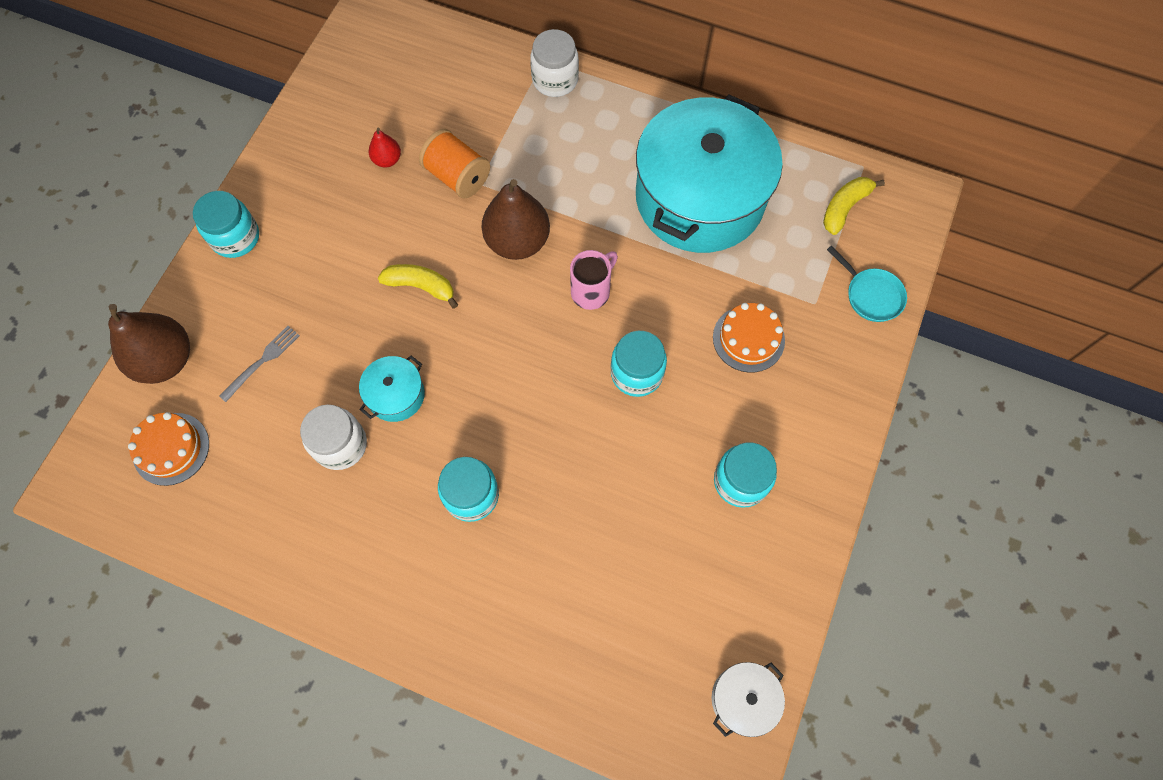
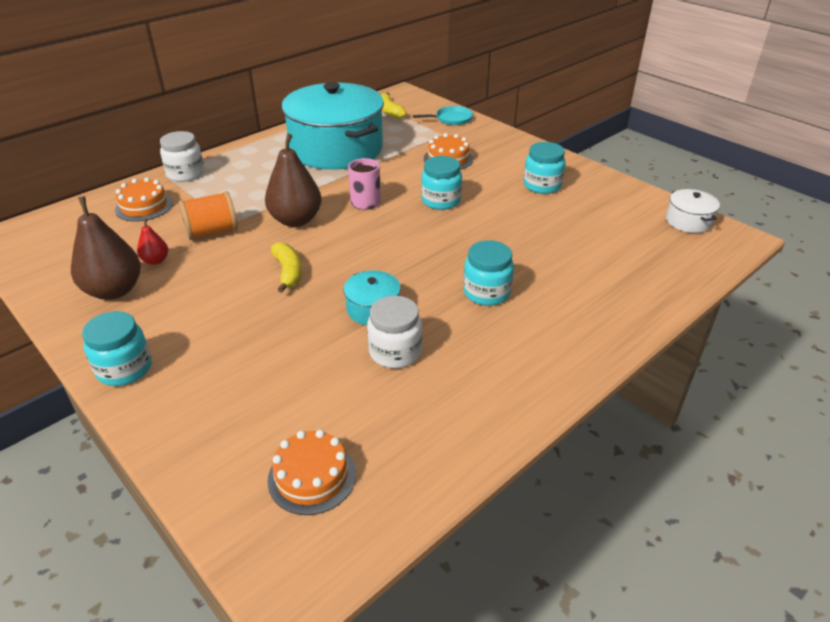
camera: 65 degrees left, 30 degrees down
(166, 360) = (207, 456): brown pear -> brown pear (114, 290)
(263, 360) = (272, 381): grey fork -> none
(421, 286) = (288, 272): yellow banana -> yellow banana turned 120 degrees clockwise
(472, 86) = (144, 206): none -> orange cake

